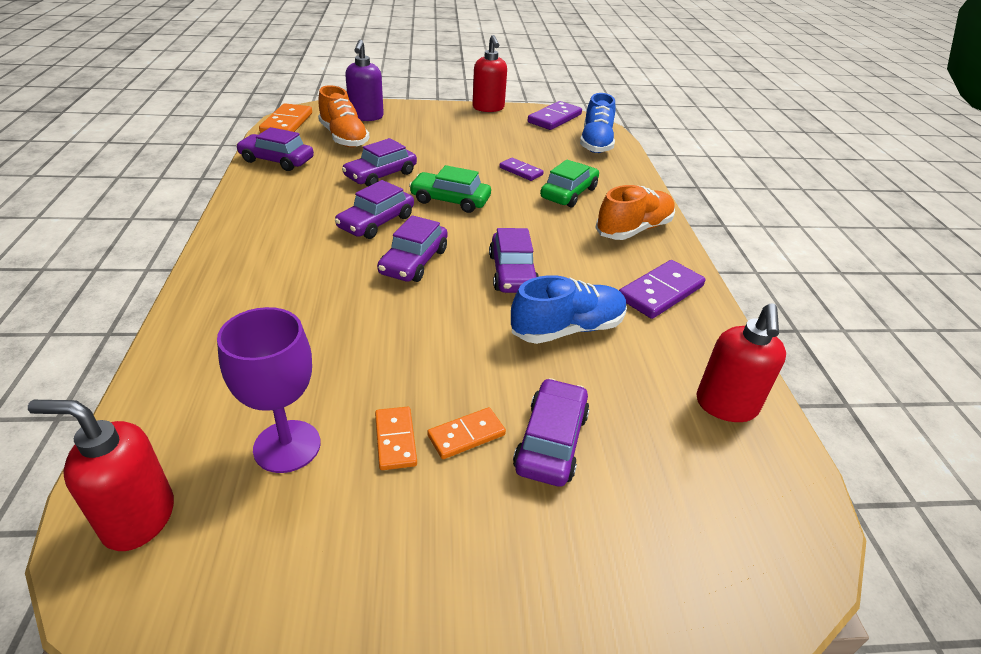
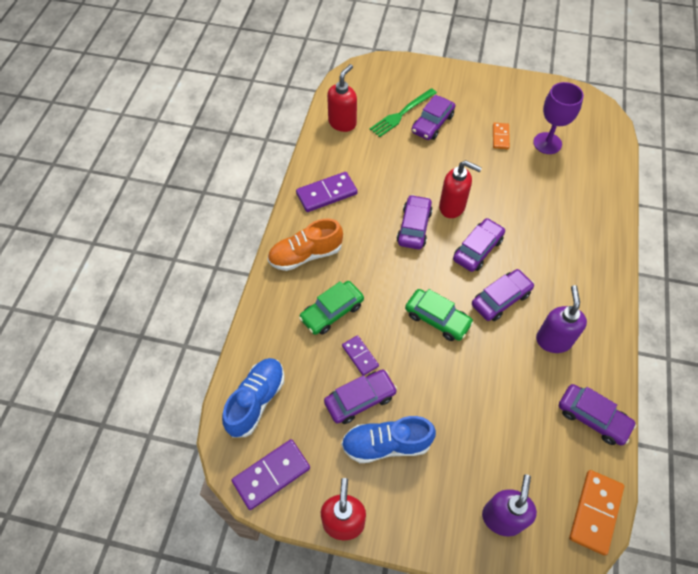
camera: 160 degrees left, 20 degrees up
(138, 518) = (599, 127): red soap dispenser -> red soap dispenser (452, 207)
(311, 199) = (553, 340): none -> purple soap dispenser
(344, 138) = (528, 460): orange shoe -> none
(380, 175) = (493, 371): purple car -> purple car (360, 399)
(466, 435) = (469, 133): orange domino -> none
(567, 329) = (398, 178): blue shoe -> blue shoe (386, 444)
(626, 451) = (401, 114): none -> green fork

